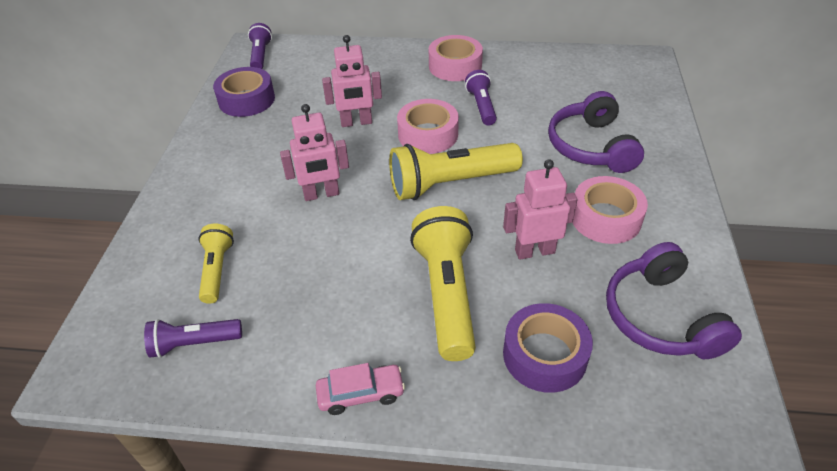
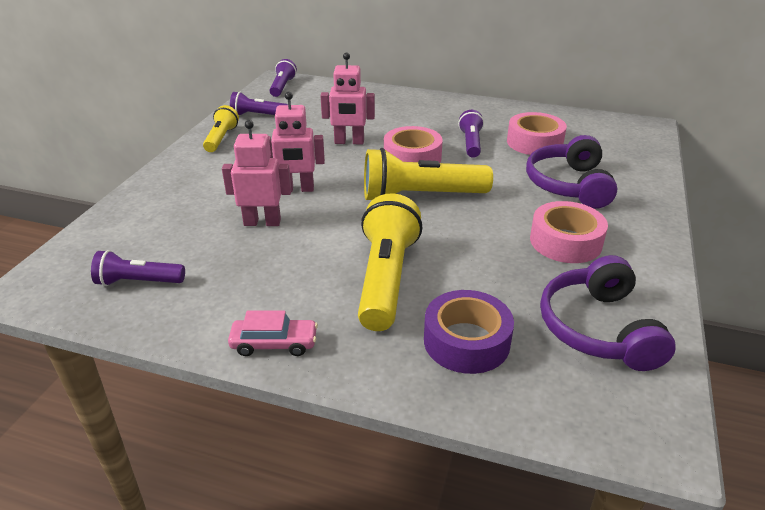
camera: 10 degrees right, 10 degrees down
(216, 270) = (181, 231): yellow flashlight -> yellow flashlight (221, 138)
(246, 100) = (258, 115): purple tape -> purple flashlight
(455, 66) = (456, 112): pink tape -> pink tape (534, 142)
(534, 251) = (484, 258): pink robot -> pink robot (262, 222)

